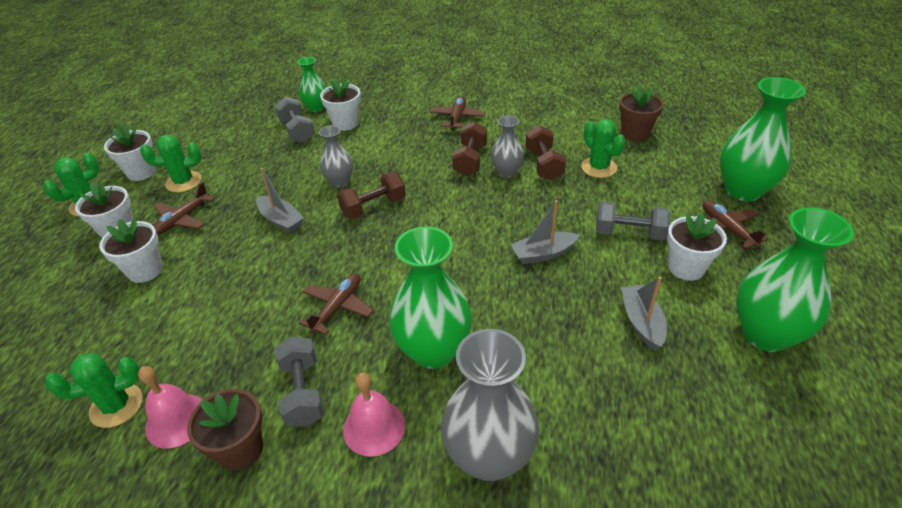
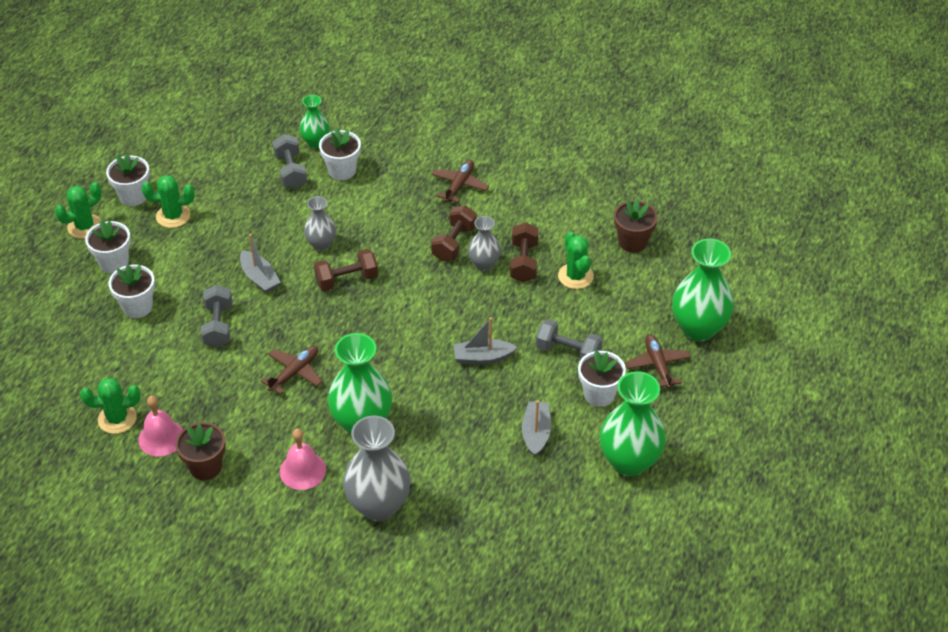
camera: 10 degrees right, 5 degrees up
(182, 220) = (170, 260): brown plane -> none
(303, 392) = (255, 436): grey dumbbell -> grey dumbbell (218, 326)

